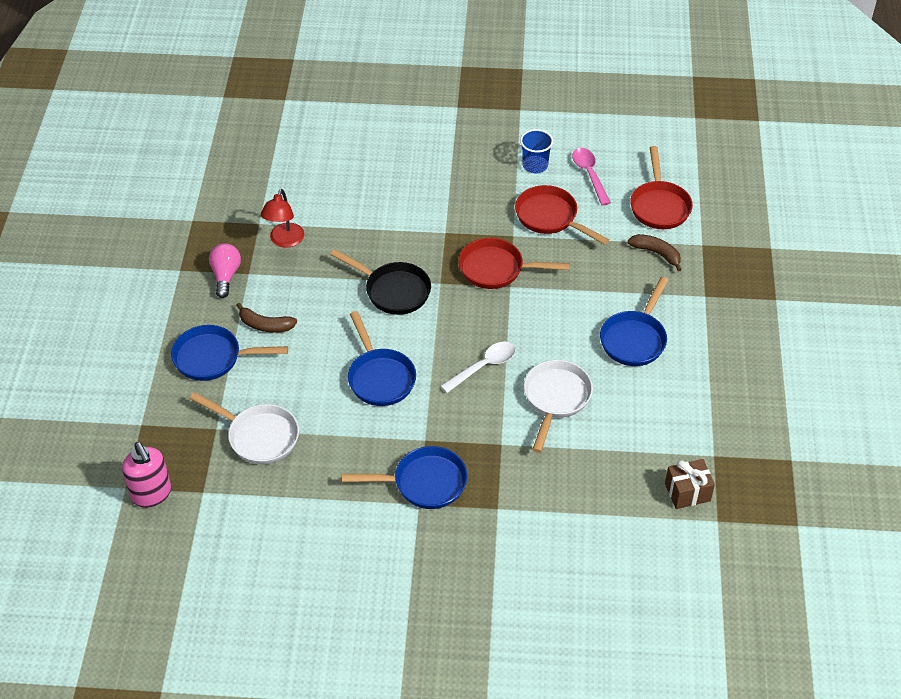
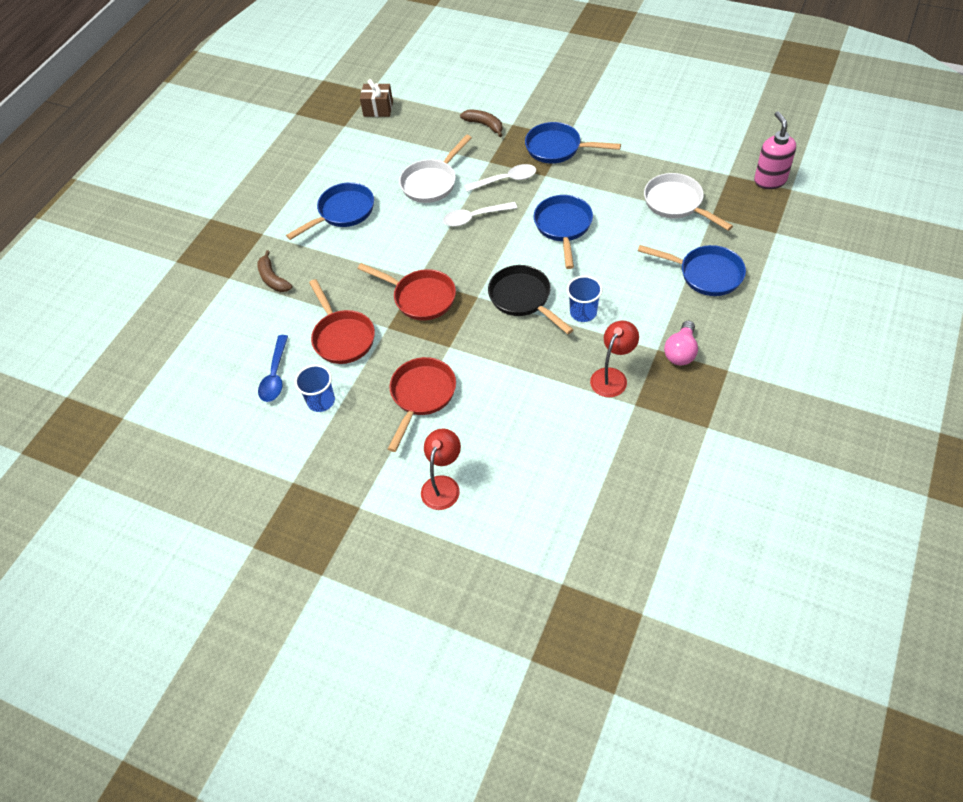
camera: 155 degrees left, 5 degrees up
(265, 325) = (651, 293): brown banana -> brown banana (484, 125)
(329, 291) = (583, 312): none -> blue cup
(399, 134) = (443, 485): none -> red lamp
(470, 422) = (505, 180): none -> white spoon
(589, 175) = (275, 375): pink spoon -> blue spoon
(659, 206) = (236, 324): red pan -> red pan (421, 396)

